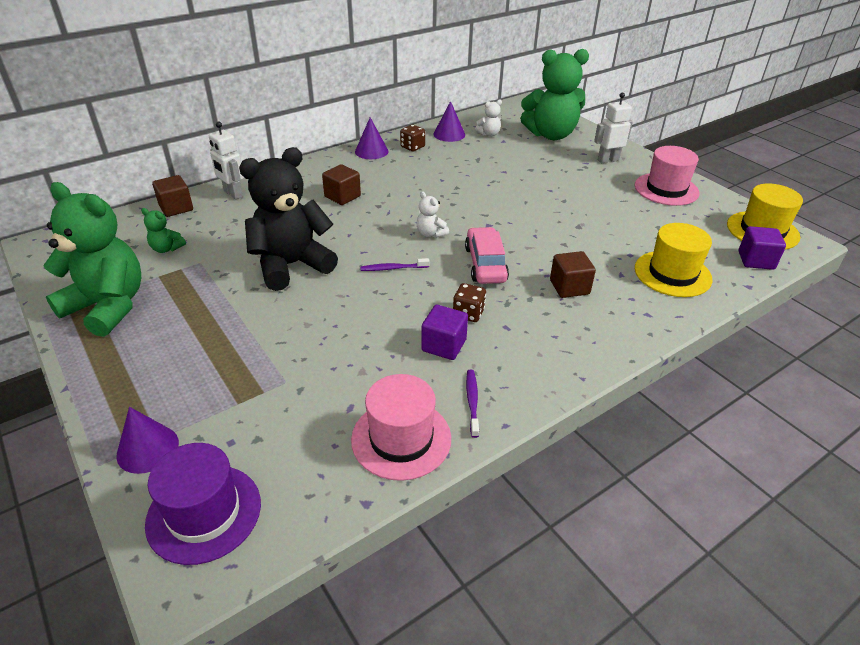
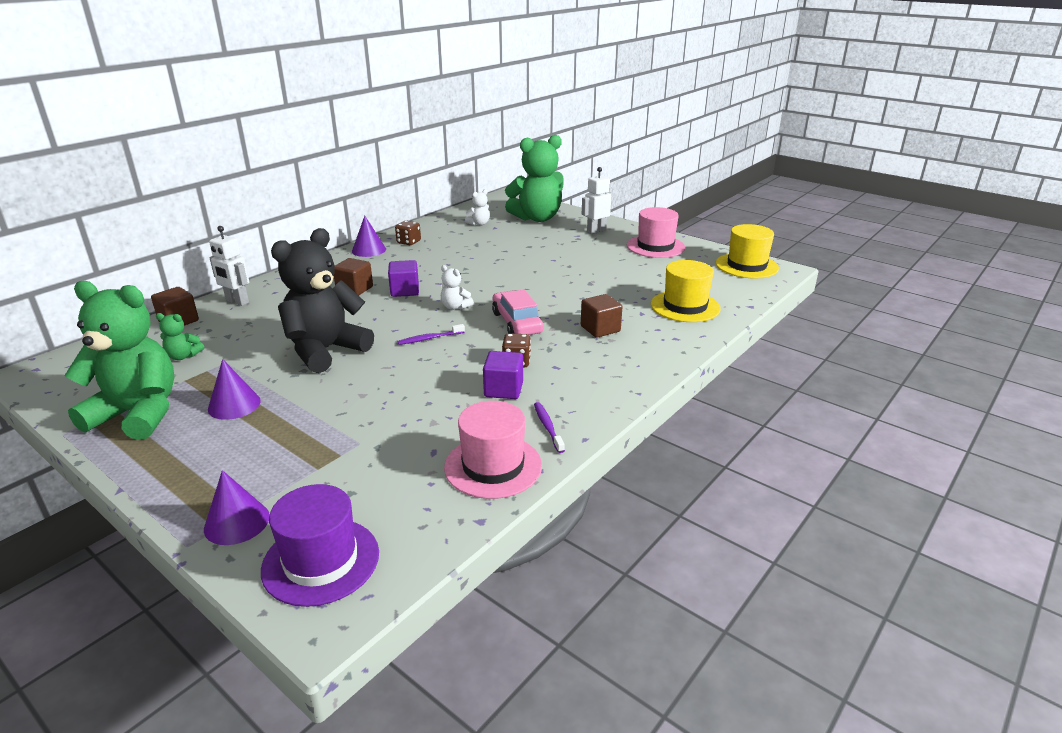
camera: 15 degrees left, 10 degrees down
(449, 134) = (440, 228): purple cone -> purple cone (234, 405)
(756, 260) = (749, 287): purple cube -> purple cube (405, 291)

